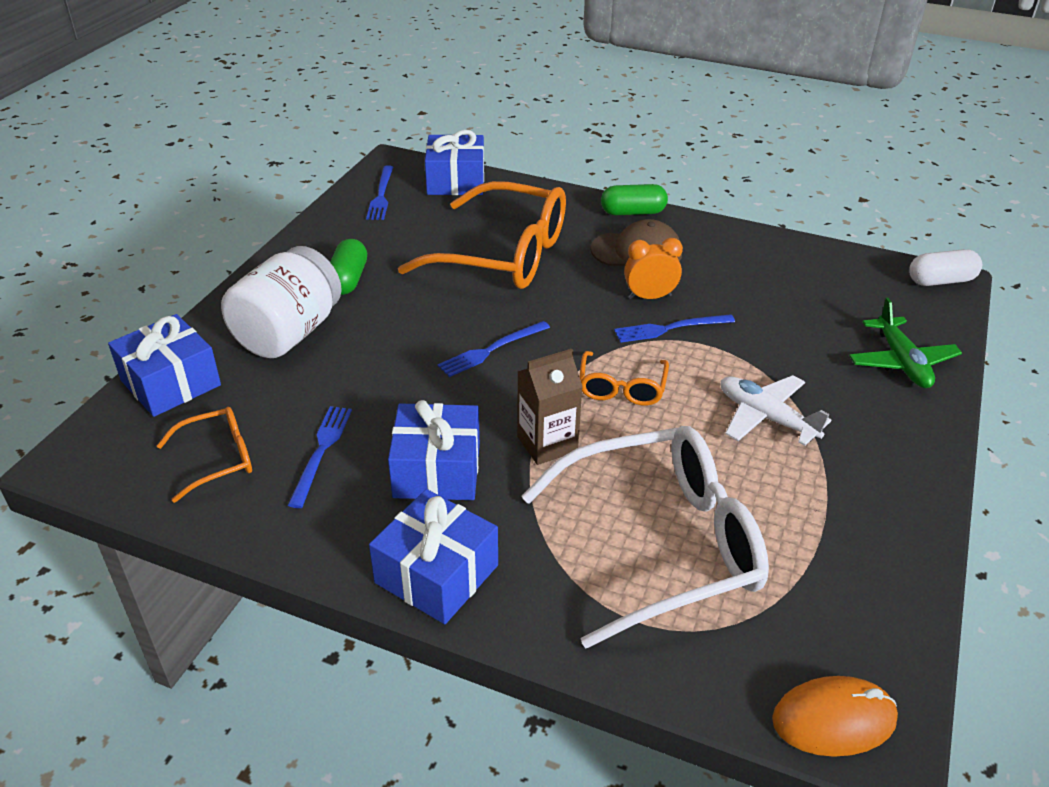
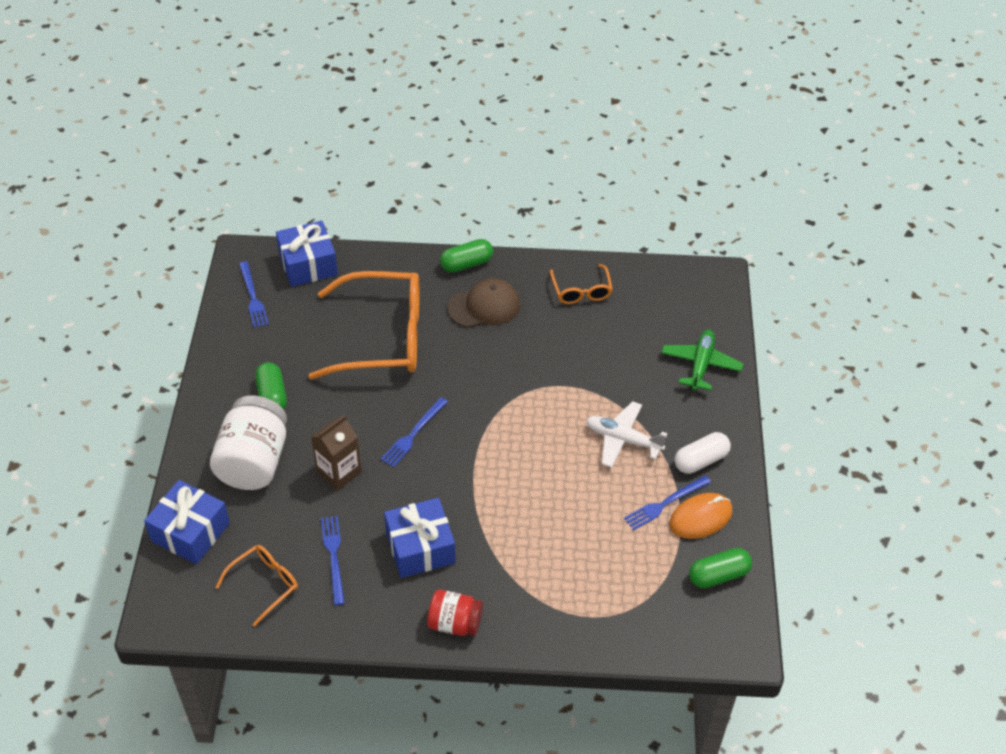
camera: 20 degrees left, 10 degrees up
(437, 574) = (455, 623): blue gift -> red jar
(547, 444) = (485, 504): brown carton -> brown carton (339, 472)
(621, 388) = (518, 442): orange glasses -> orange glasses (581, 291)
(649, 297) = (509, 351): orange clock -> none
(661, 544) = (586, 559): white glasses -> none
(670, 328) = (534, 378): blue fork -> blue fork (665, 503)
(834, 719) = (716, 642): orange mouse -> orange mouse (700, 518)
(863, 621) = (718, 575): none -> green capsule
(901, 362) = (700, 365): green plane -> green plane turned 135 degrees counterclockwise
(941, 281) = (713, 278): white capsule -> white capsule (701, 460)

